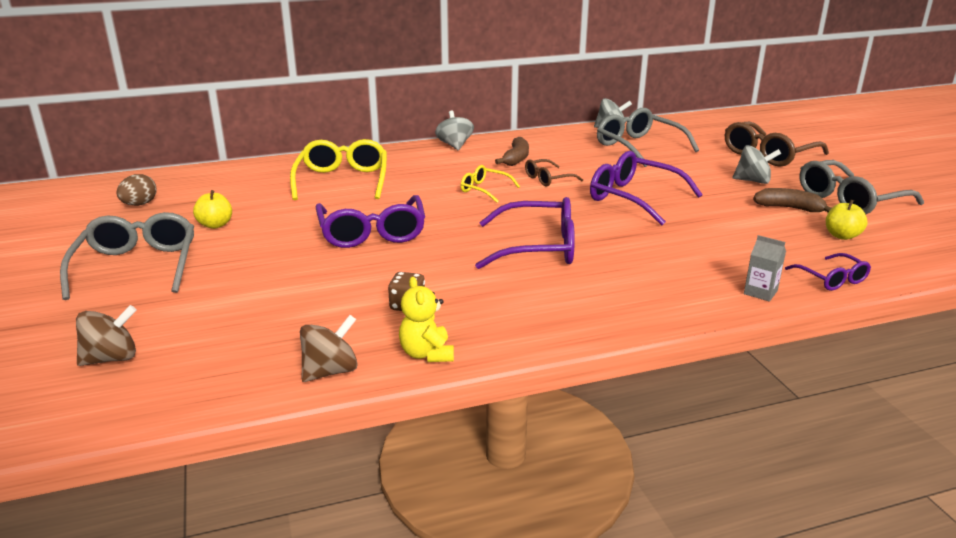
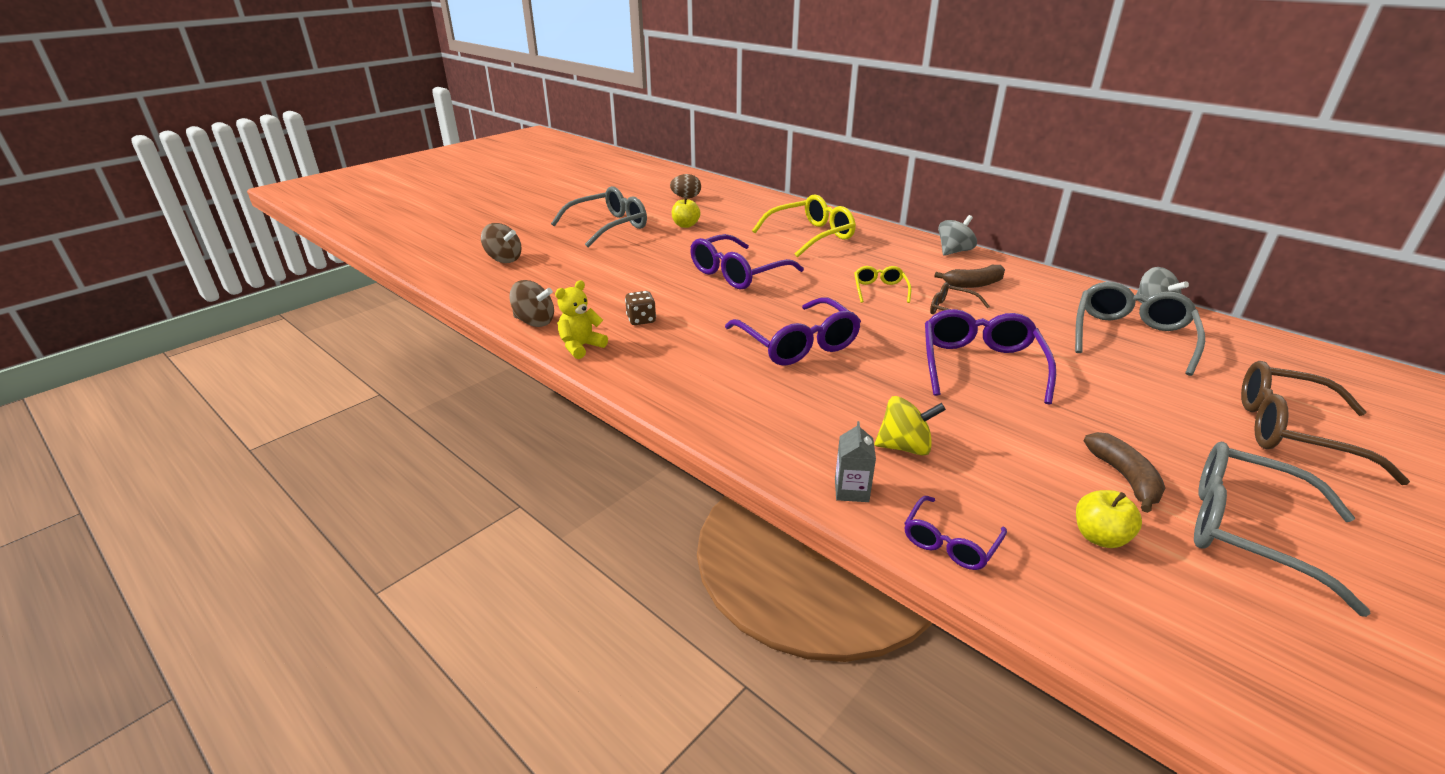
camera: 60 degrees right, 5 degrees up
(718, 257) = (904, 447): none -> yellow spinning top
(753, 181) = (1168, 434): grey spinning top -> none

